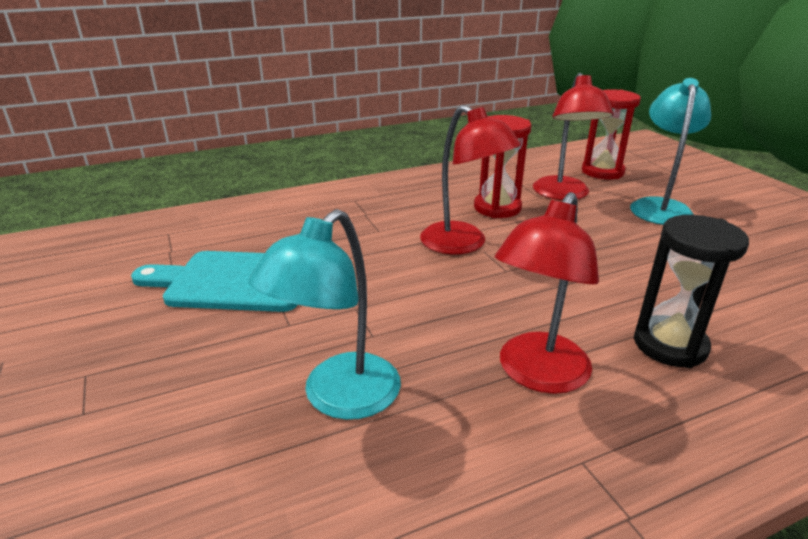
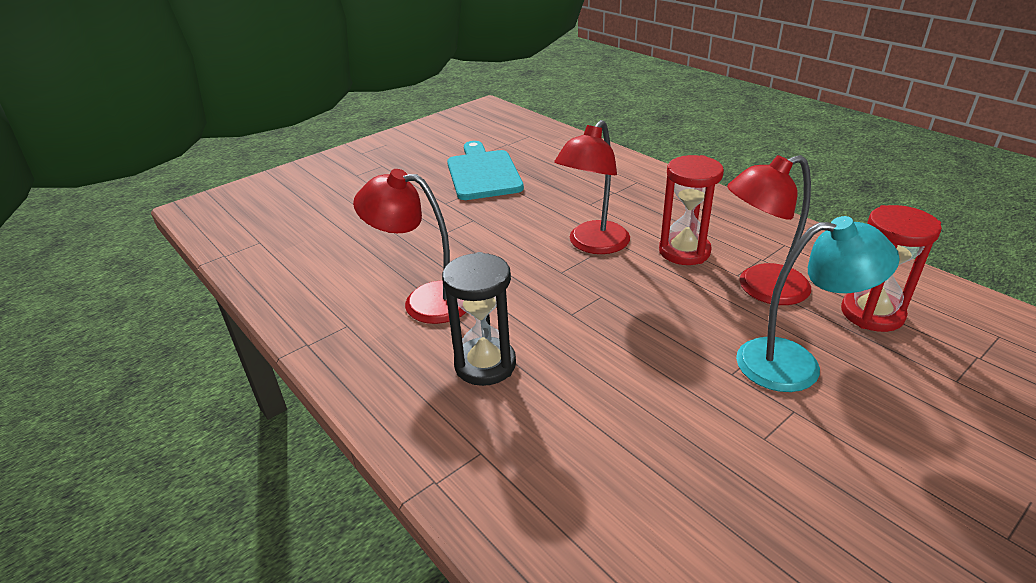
camera: 75 degrees right, 5 degrees up
(339, 398) = (382, 235): turquoise lamp -> none

